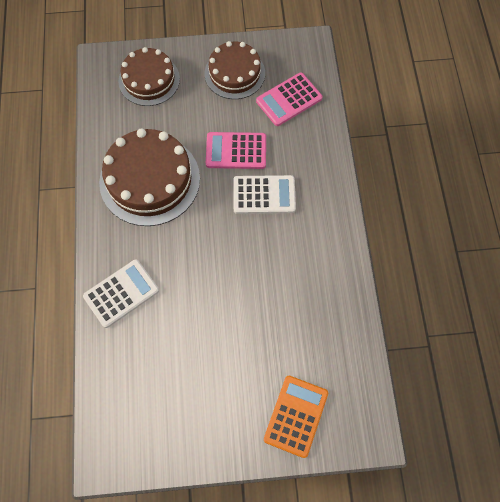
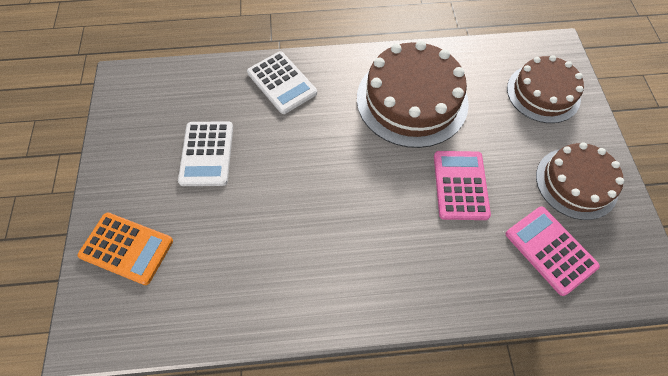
camera: 90 degrees right, 5 degrees down
(264, 195) = (402, 217): white calculator -> white calculator (207, 154)

